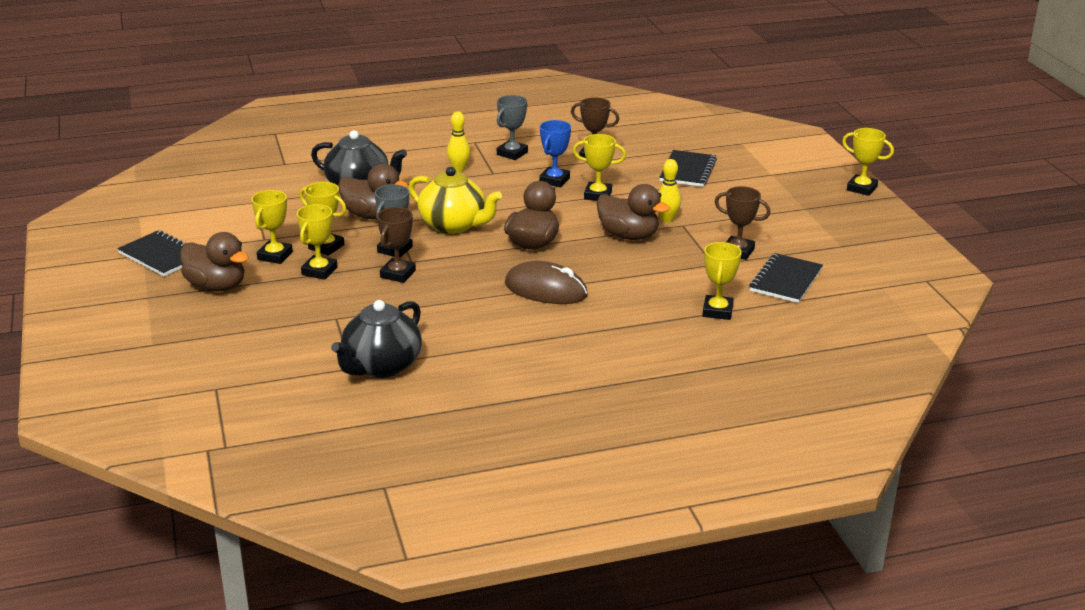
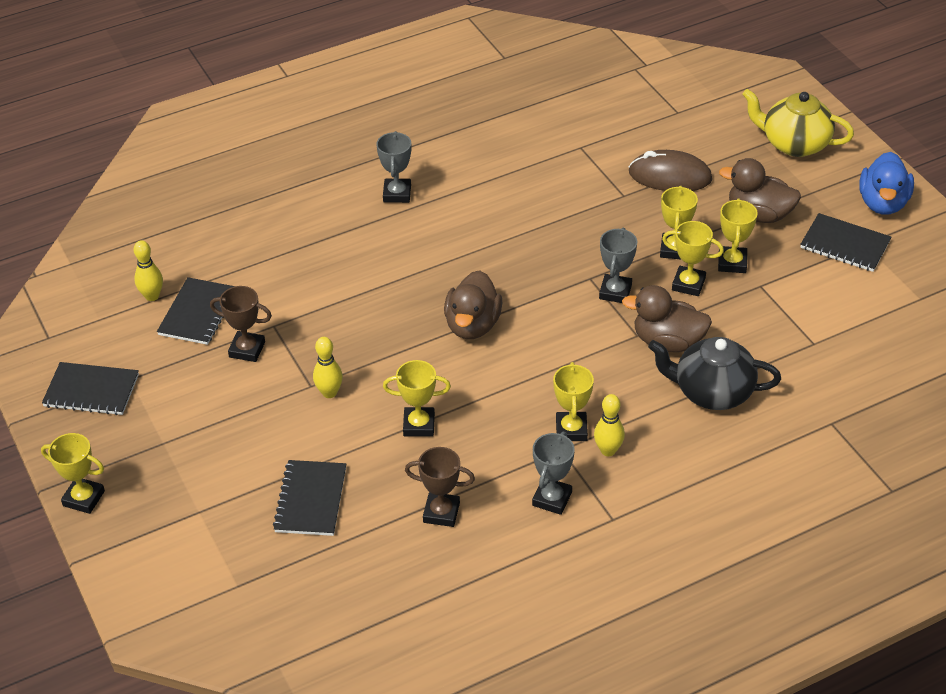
camera: 170 degrees right, 15 degrees up
(91, 280) = (882, 203): none -> blue duck
(381, 366) = (557, 152): black teapot -> none
(398, 274) = (595, 258): brown trophy -> none
(454, 225) = (569, 341): yellow teapot -> yellow teapot (794, 144)
(546, 290) = (441, 260): brown mouse -> brown mouse (670, 176)
(554, 180) = (479, 447): blue trophy -> none
(574, 349) = (397, 194): none -> grey trophy
(628, 236) = (370, 356): brown duck -> none
(717, 311) = (269, 259): yellow trophy -> yellow trophy (571, 430)
(833, 297) = (152, 296): none -> yellow bowling pin
(873, 242) = (91, 390): none -> black notebook

